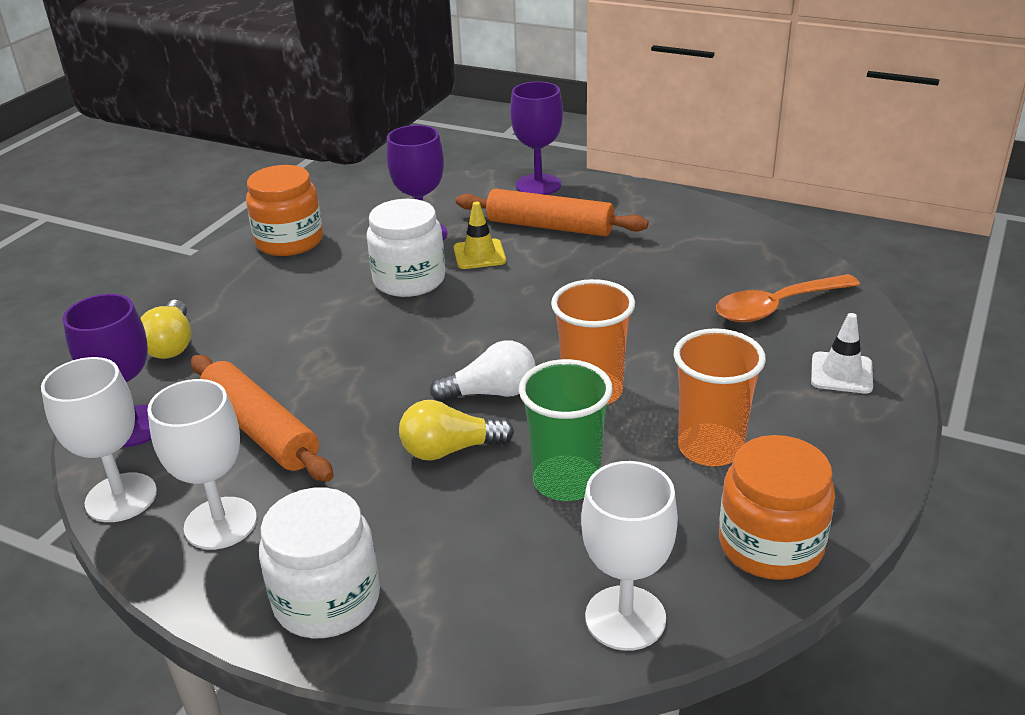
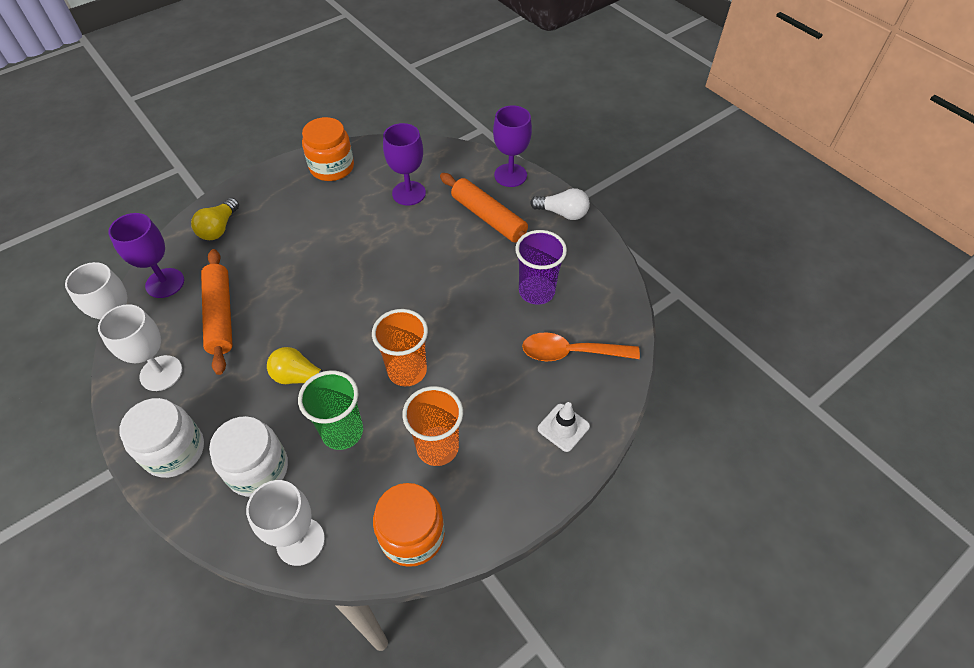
camera: 25 degrees right, 20 degrees up
(409, 280) = (374, 230): white jar -> white jar (258, 469)
(479, 254) = (428, 225): yellow traffic cone -> none
(491, 393) = (353, 344): white light bulb -> white light bulb (562, 213)
(678, 270) = (536, 291): none -> purple cup

